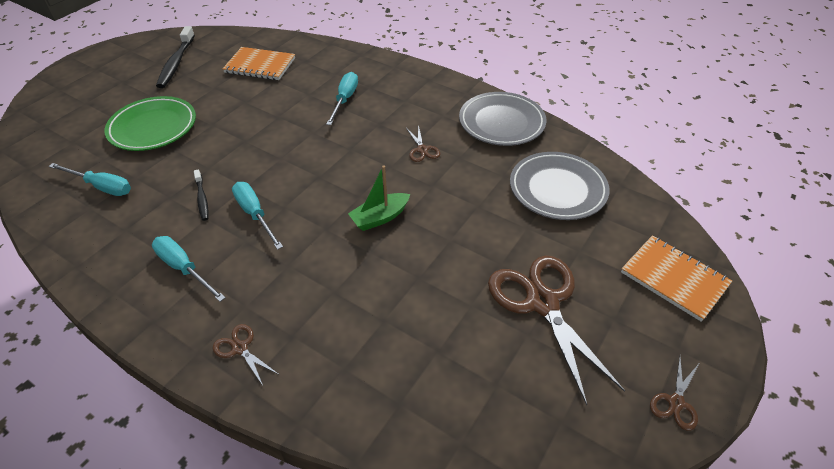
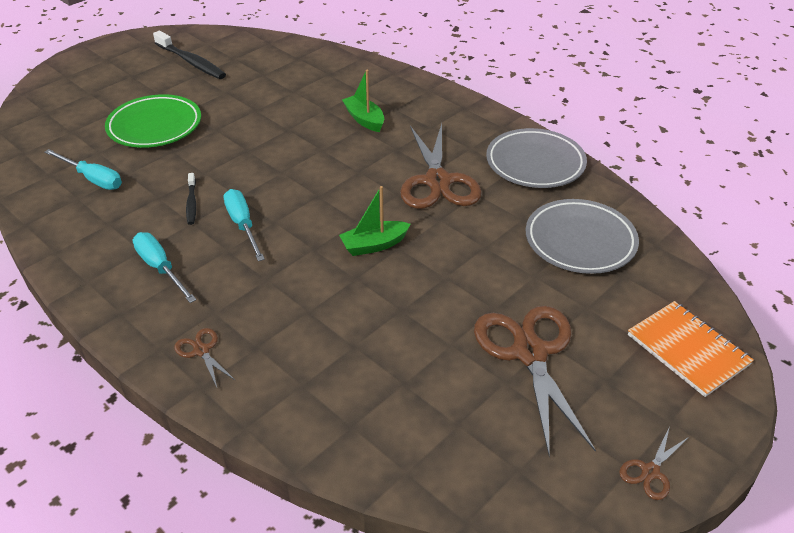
camera: 10 degrees right, 5 degrees down
(176, 63) = (191, 62): black toothbrush -> black toothbrush turned 60 degrees counterclockwise
(260, 66) = (279, 74): orange notebook -> none
(345, 100) = (364, 119): turquoise screwdriver -> green boat
(422, 150) = (437, 181): brown scissors -> brown scissors, size x2.26

